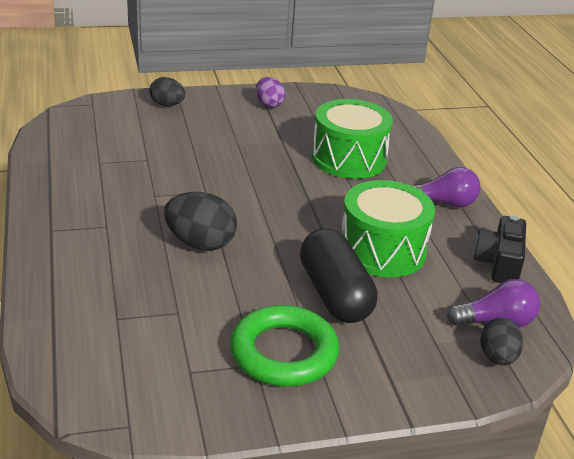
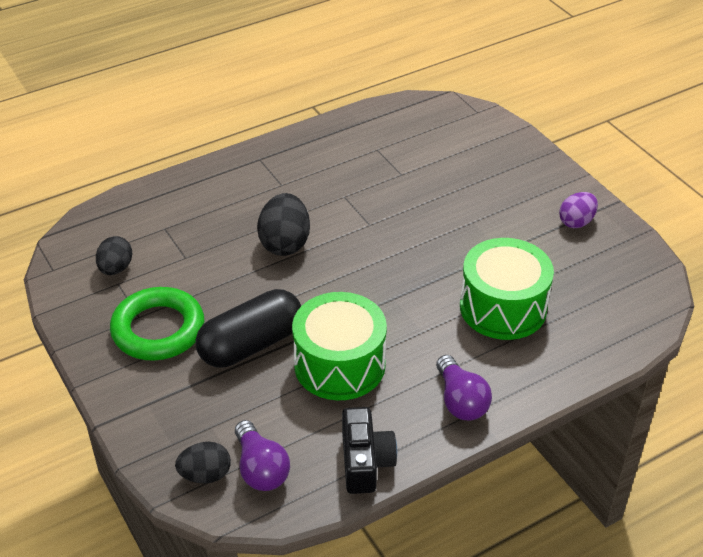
camera: 75 degrees right, 10 degrees up
(167, 105) = (514, 155): black egg -> black egg (116, 268)
(499, 263) = (365, 462): black camera -> black camera turned 90 degrees clockwise

